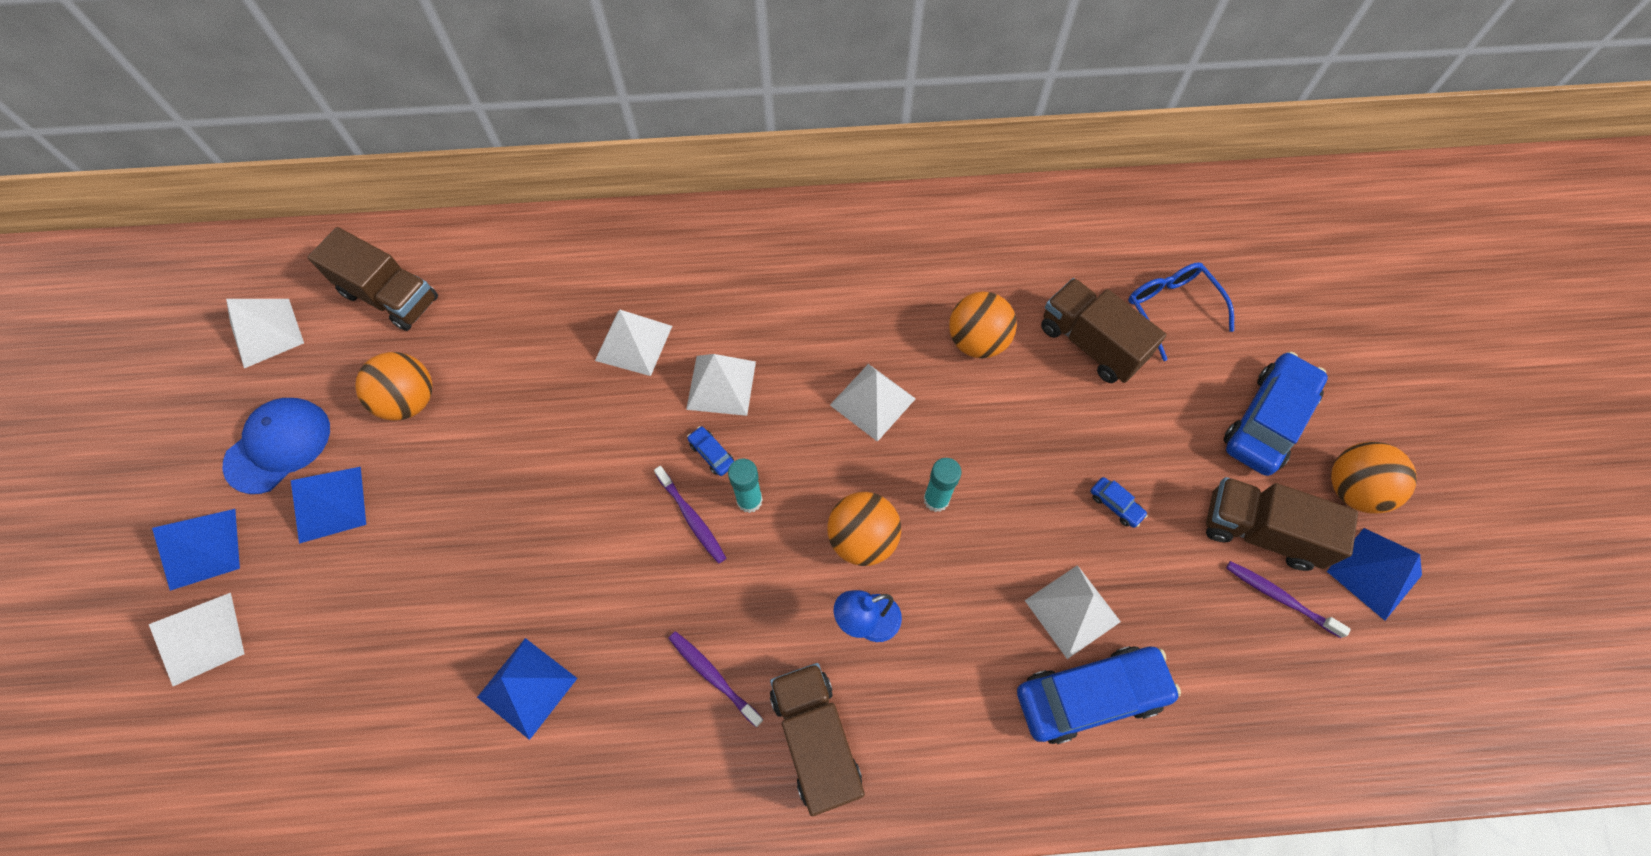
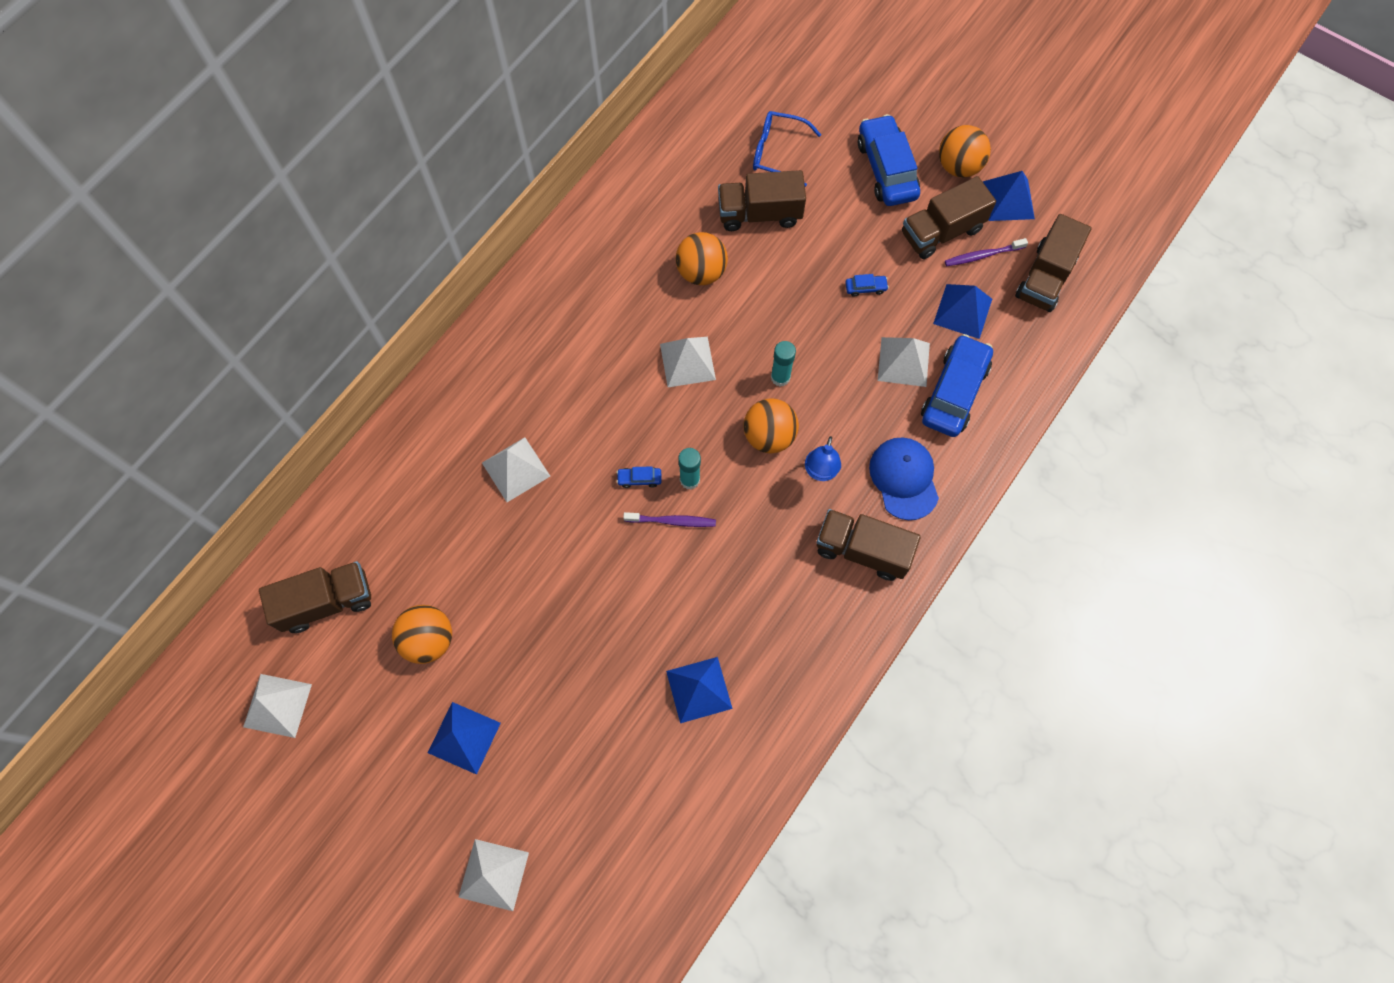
camera: 50 degrees left, 5 degrees up
(203, 548) = (424, 841): blue pyramid -> blue pyramid (962, 311)
(278, 446) = (385, 748): blue cap -> blue cap (904, 478)
(713, 676) = (781, 579): purple toothbrush -> none
(721, 385) = (596, 439): white pyramid -> none
(1329, 690) = (1045, 277): none -> brown truck

